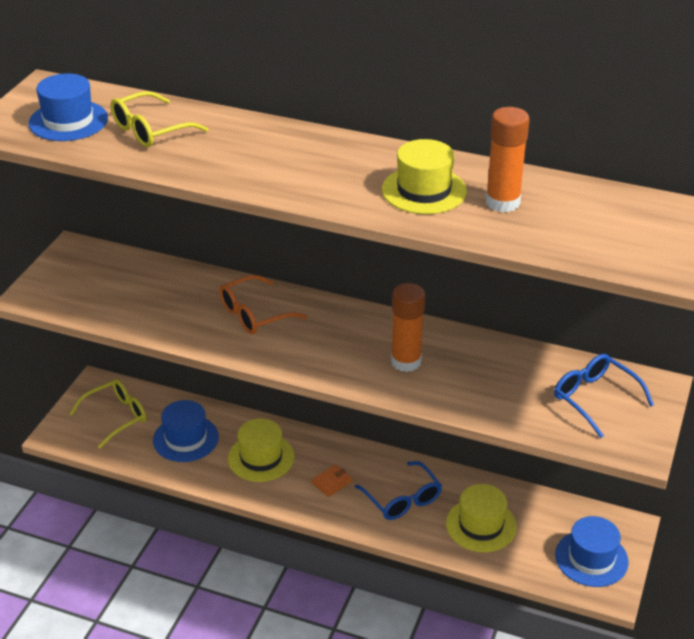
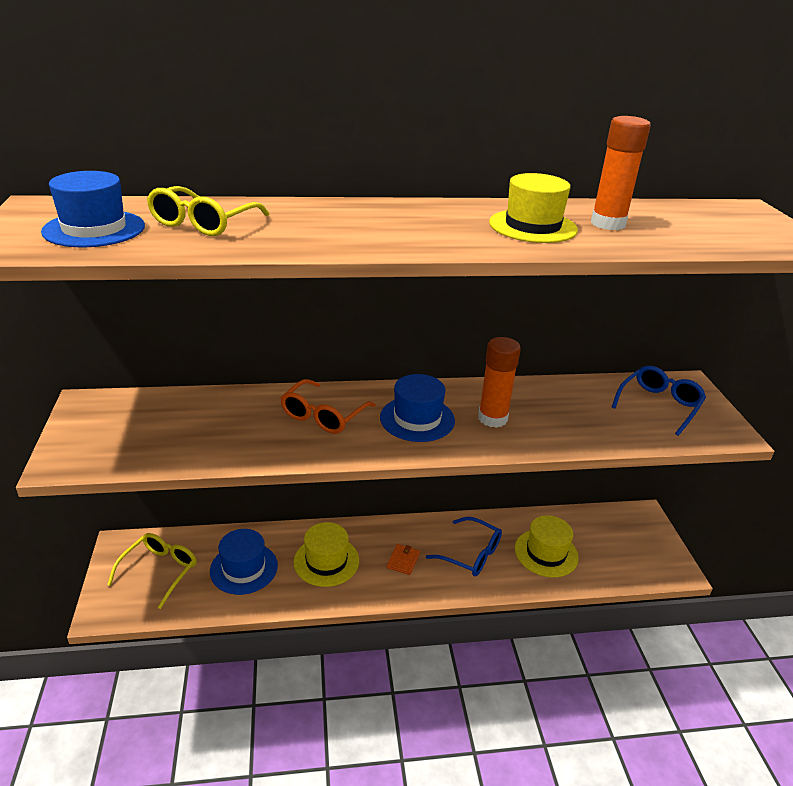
camera: 30 degrees left, 5 degrees down
(591, 558) = (642, 549): blue hat -> blue hat (417, 419)
(594, 398) = (659, 405): blue glasses -> blue glasses turned 105 degrees clockwise

